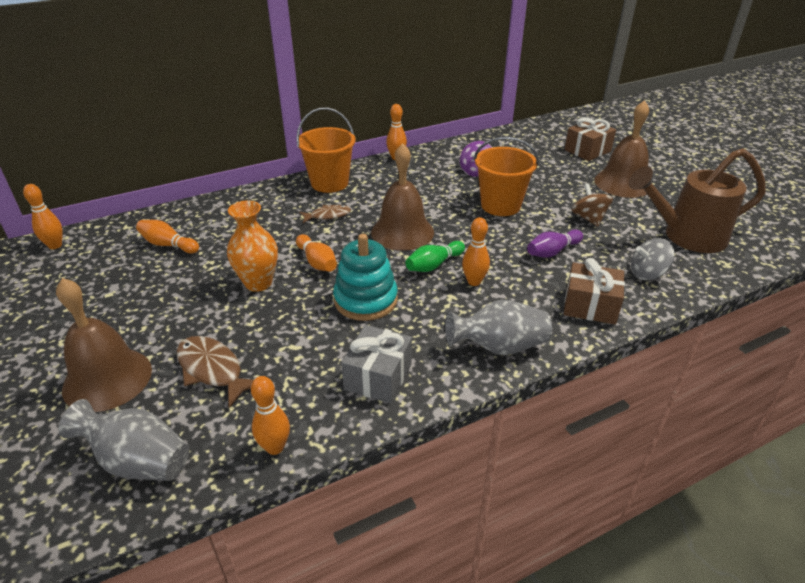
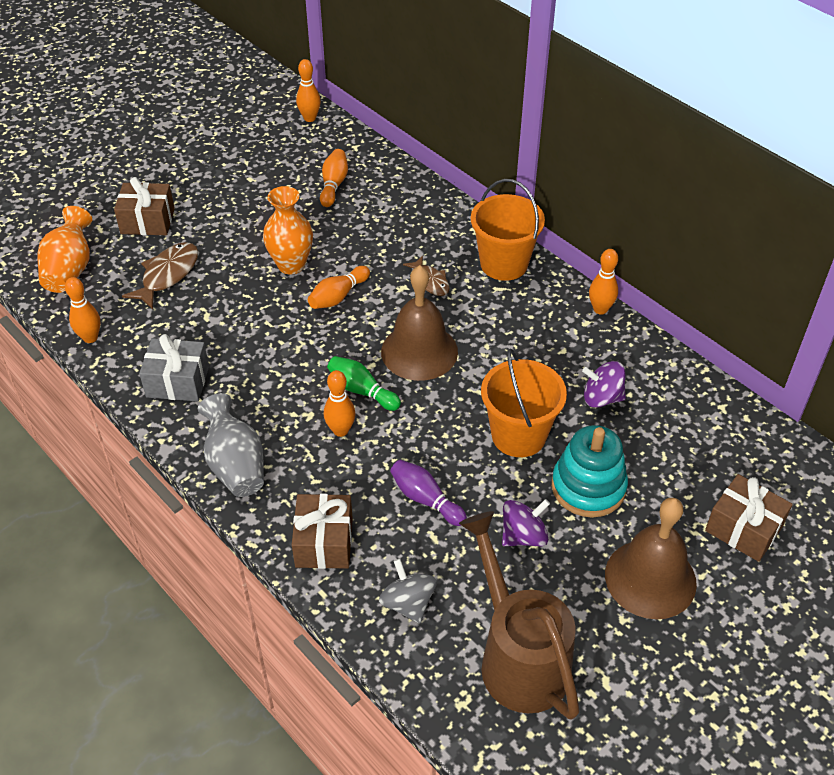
camera: 75 degrees right, 10 degrees up
(107, 379) = (147, 221): brown bell -> brown gift
(138, 461) = (70, 269): grey vase -> orange vase
(365, 300) = (285, 348): turquoise stacking toy -> turquoise stacking toy (588, 487)
(589, 218) = (523, 536): brown spinning top -> purple spinning top

